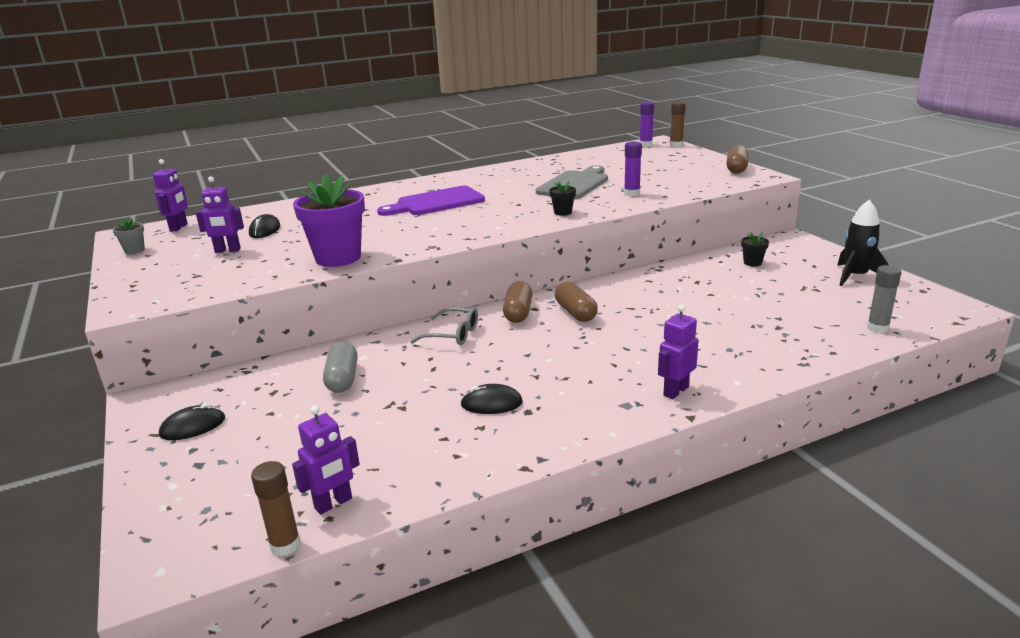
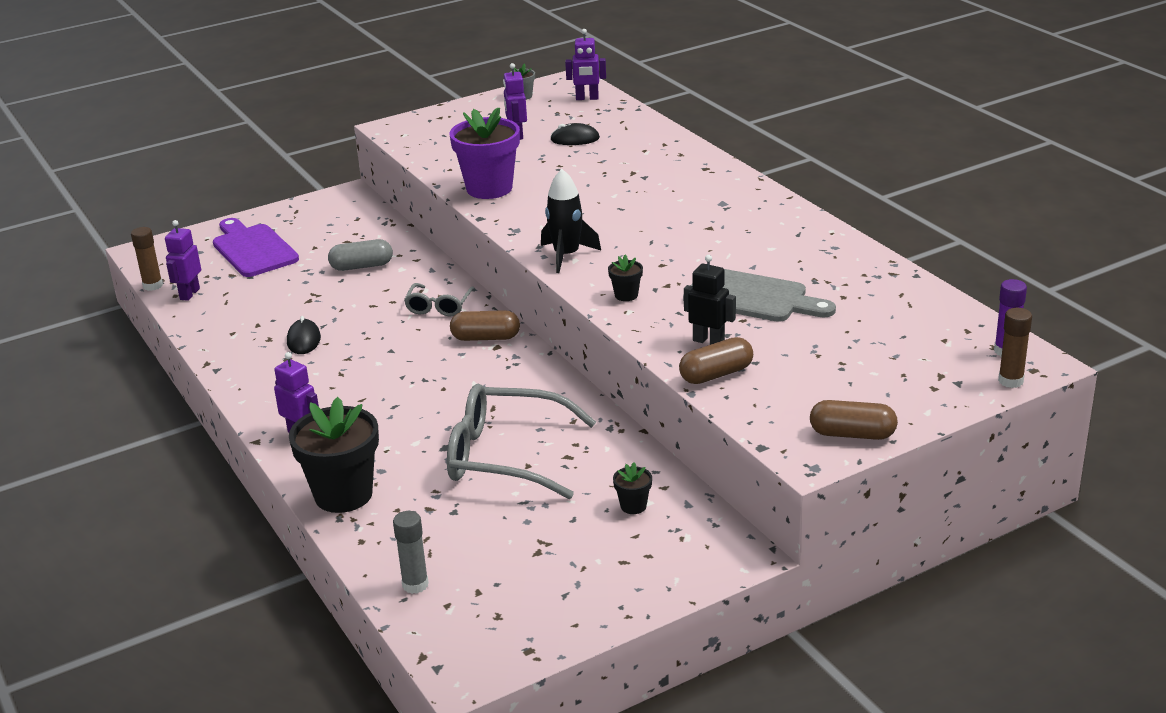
camera: 85 degrees right, 5 degrees up
(193, 427) = (302, 222): black mouse -> none
(333, 503) = (189, 294): purple robot -> purple robot turned 60 degrees clockwise
(436, 202) = (668, 213): purple cutting board -> purple cutting board (253, 249)
(575, 313) = (482, 372): brown capsule -> brown capsule (716, 374)
(632, 193) = (709, 341): purple glue stick -> black robot
(700, 301) = (506, 456): none -> grey glasses
(771, 363) = (343, 495): none -> black flower pot
(855, 276) = (581, 594): black rocket -> black rocket (566, 256)

